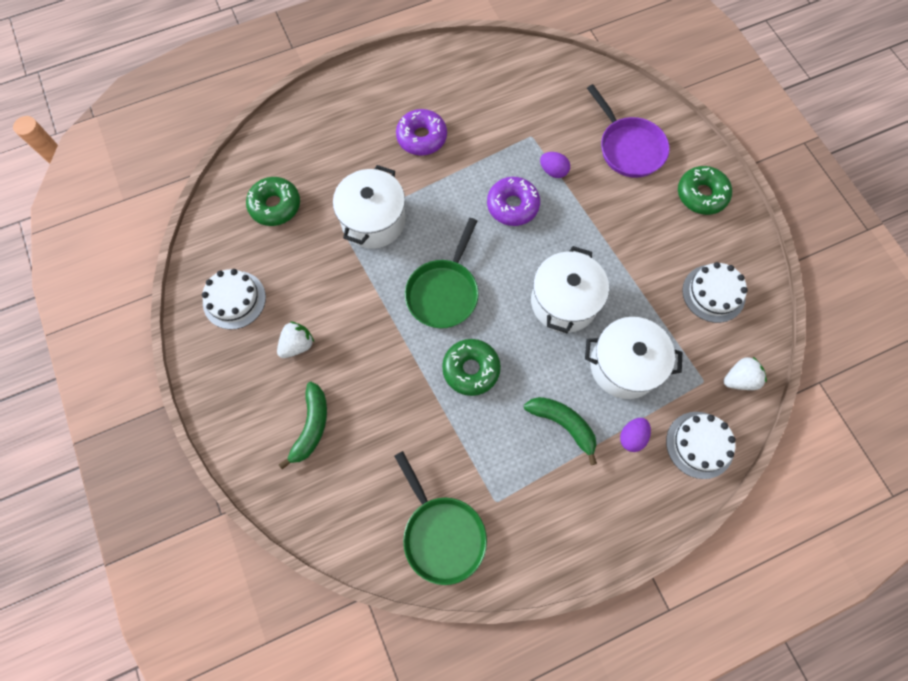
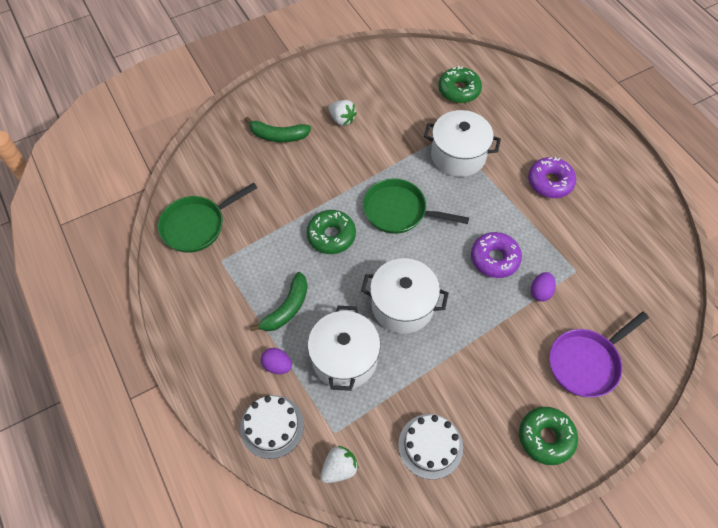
camera: 85 degrees right, 10 degrees down
(234, 300) = (374, 77): white cake -> none
(739, 379) = (339, 468): white strawberry -> white strawberry turned 105 degrees counterclockwise

